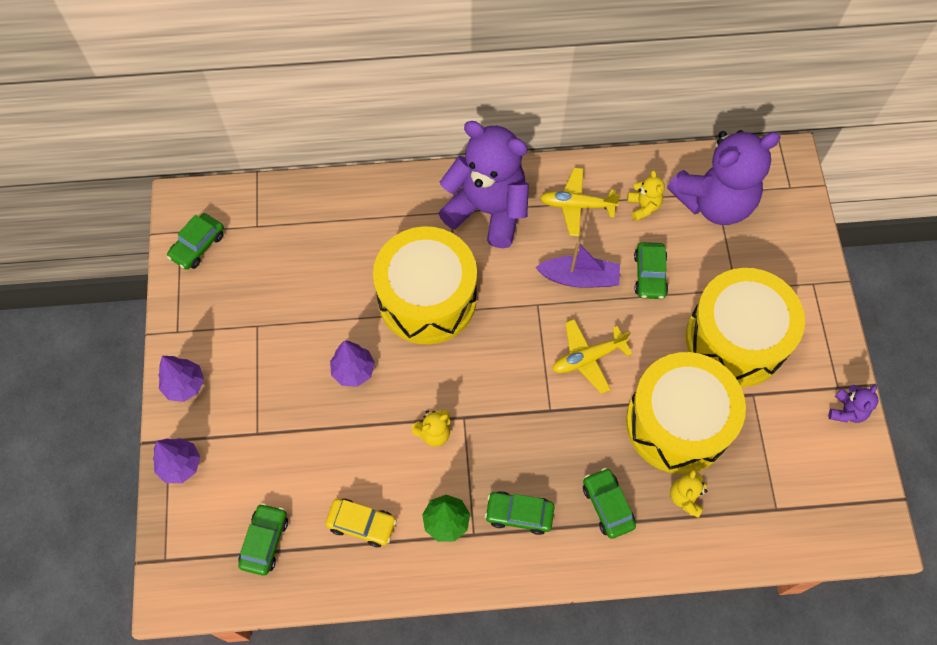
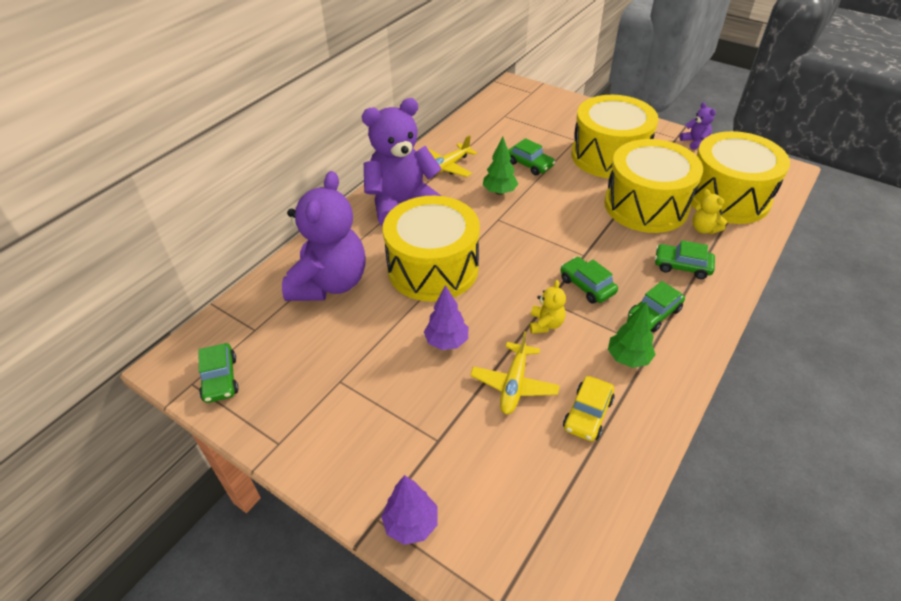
camera: 50 degrees left, 20 degrees down
(185, 385) = (336, 470): purple tree -> none
(264, 541) = (548, 498): green car -> green car (587, 286)
(361, 524) = (588, 414): yellow car -> yellow car turned 150 degrees clockwise
(579, 278) = (499, 192): purple boat -> green tree
(588, 358) = (561, 218): yellow plane -> yellow plane (514, 384)
(643, 206) = (480, 144): yellow teddy bear -> none
(714, 202) = (509, 119): purple teddy bear -> purple teddy bear (329, 283)
(764, 495) = (727, 197): none -> yellow drum

